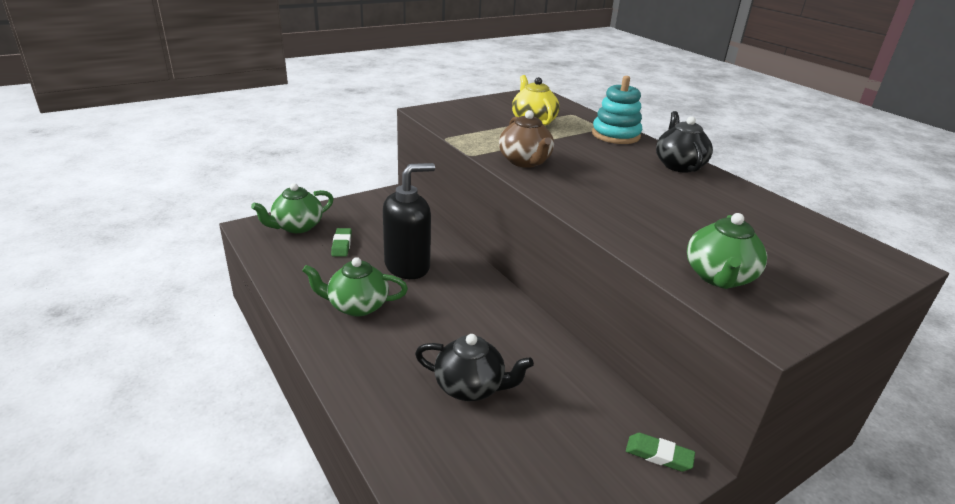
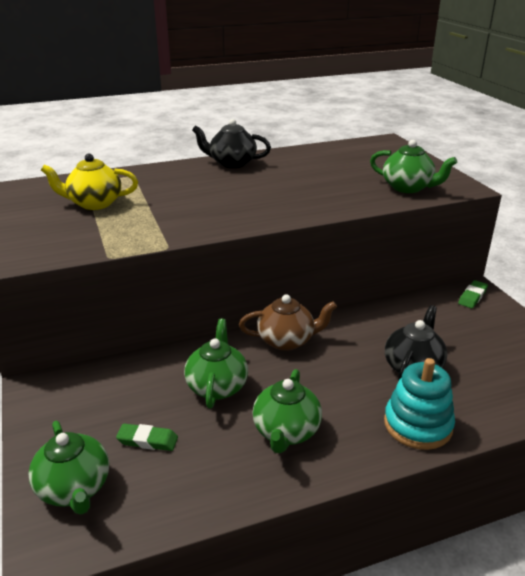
camera: 75 degrees left, 0 degrees up
(407, 266) = (217, 386): black soap dispenser -> green teapot
(525, 162) = (198, 222): brown teapot -> brown teapot (286, 340)
(615, 135) = (154, 173): turquoise stacking toy -> turquoise stacking toy (417, 425)

